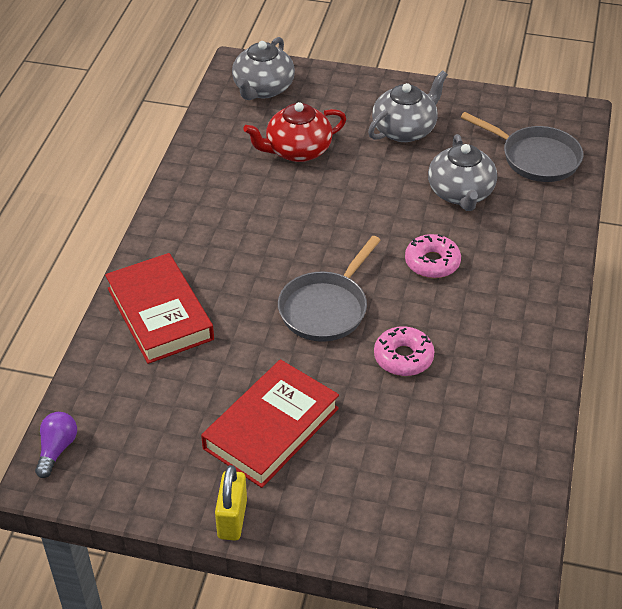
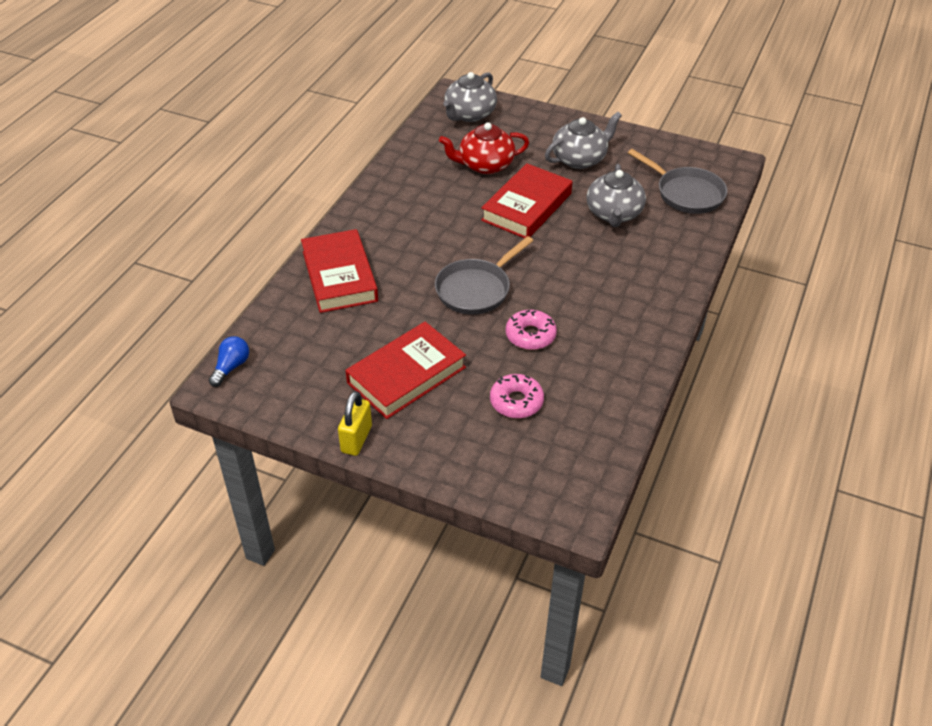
camera: 10 degrees right, 0 degrees up
(57, 449) = (231, 367): purple light bulb -> blue light bulb
(359, 197) = (527, 207): none -> red book
(432, 262) = (574, 265): pink donut -> pink donut (516, 402)

